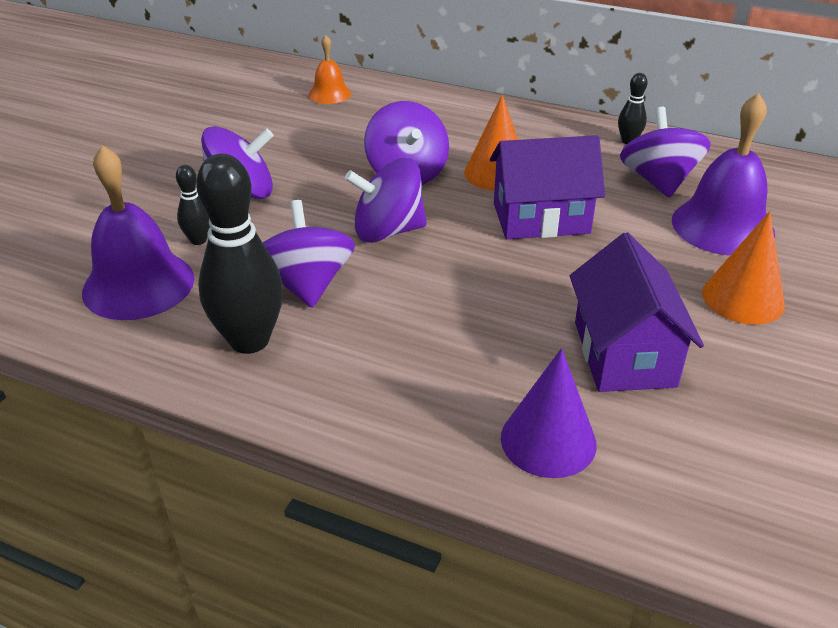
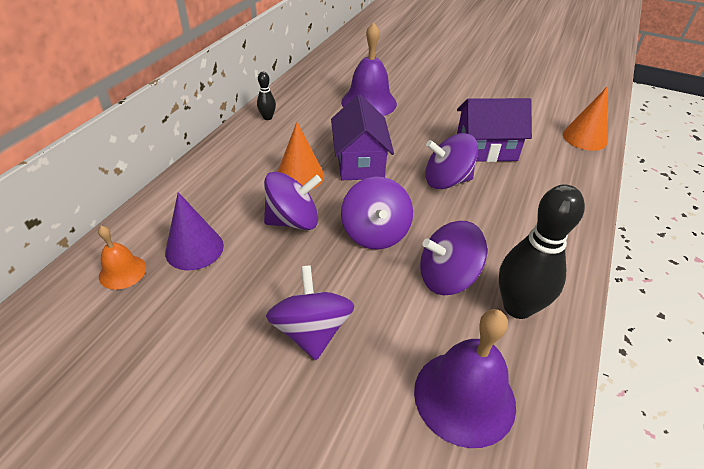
camera: 90 degrees left, 5 degrees up
(198, 240) = (391, 357): black bowling pin -> none
(548, 440) = (558, 180): purple cone -> purple cone (194, 249)
(658, 181) = (319, 114): purple spinning top -> purple spinning top (446, 181)
(743, 298) = (433, 108): orange cone -> orange cone (584, 138)

